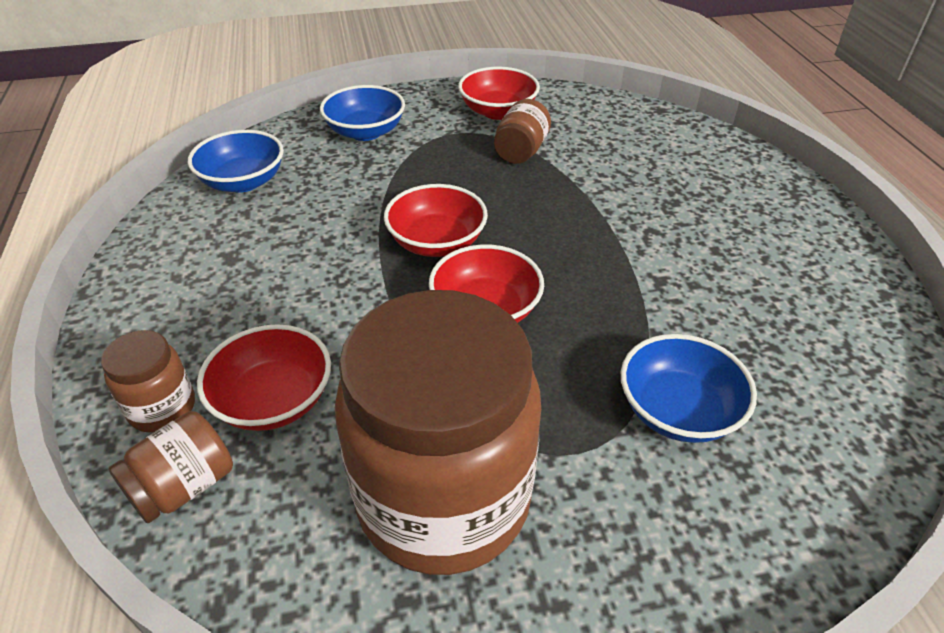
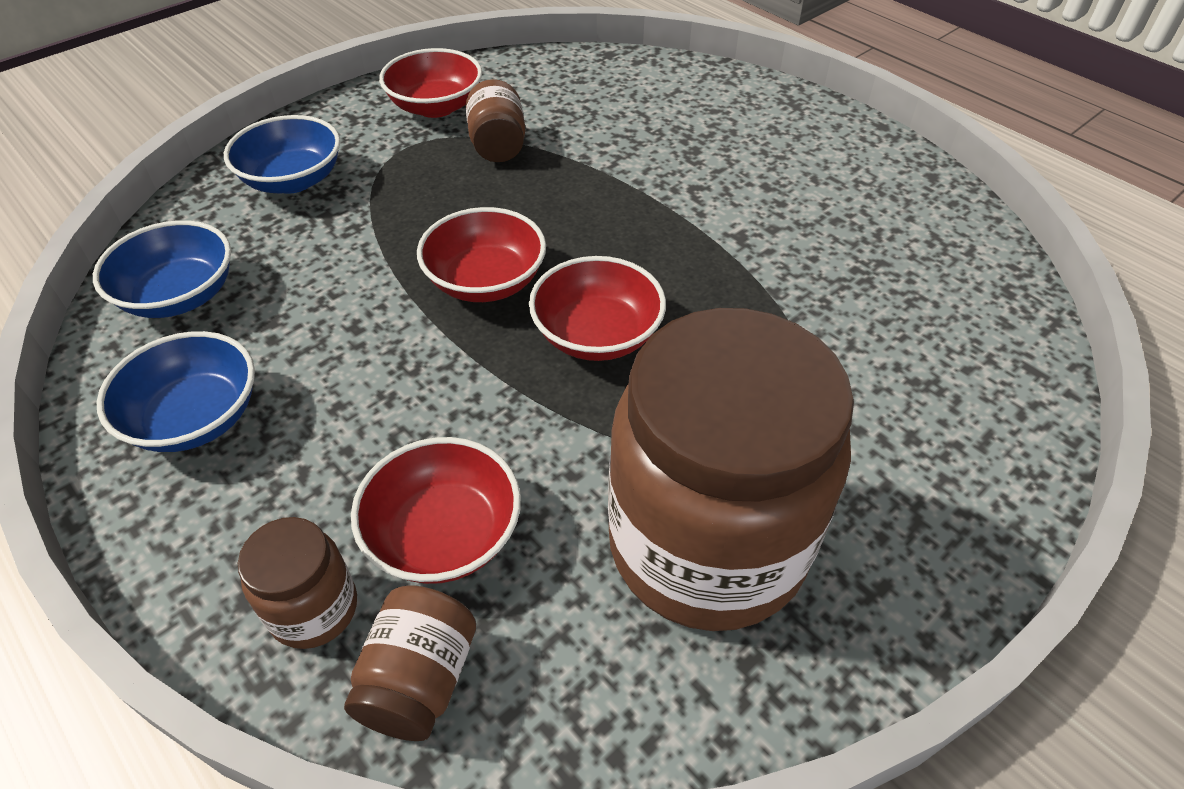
camera: 30 degrees left, 5 degrees up
(678, 411) = (847, 357): blue bowl -> blue bowl (196, 418)

